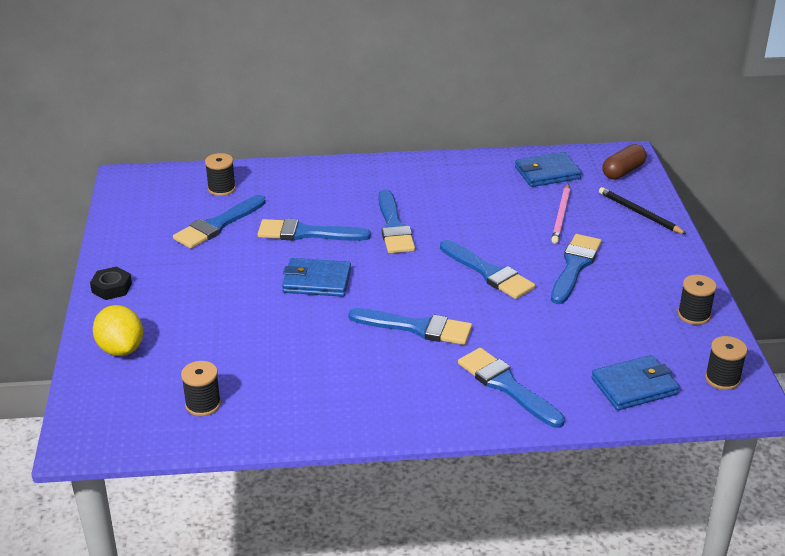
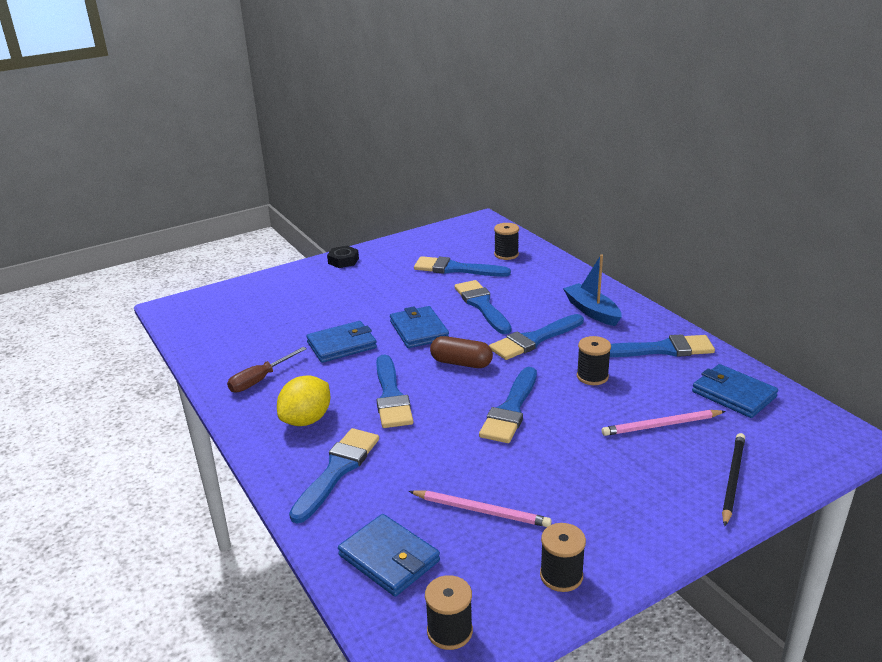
camera: 65 degrees right, 5 degrees down
(121, 349) = (276, 287): yellow lemon -> yellow lemon (306, 420)
(203, 404) = (231, 336): black spool -> black spool (592, 376)
(299, 334) = (342, 345): none -> blue wallet
(317, 401) = (260, 380): none -> brown screwdriver
(375, 184) = (592, 311): none -> blue boat
(575, 266) = (574, 460): blue brush -> blue brush (661, 349)
(606, 327) = (481, 511): none -> pink pencil
(623, 171) = (808, 444): brown capsule -> brown capsule (461, 363)

